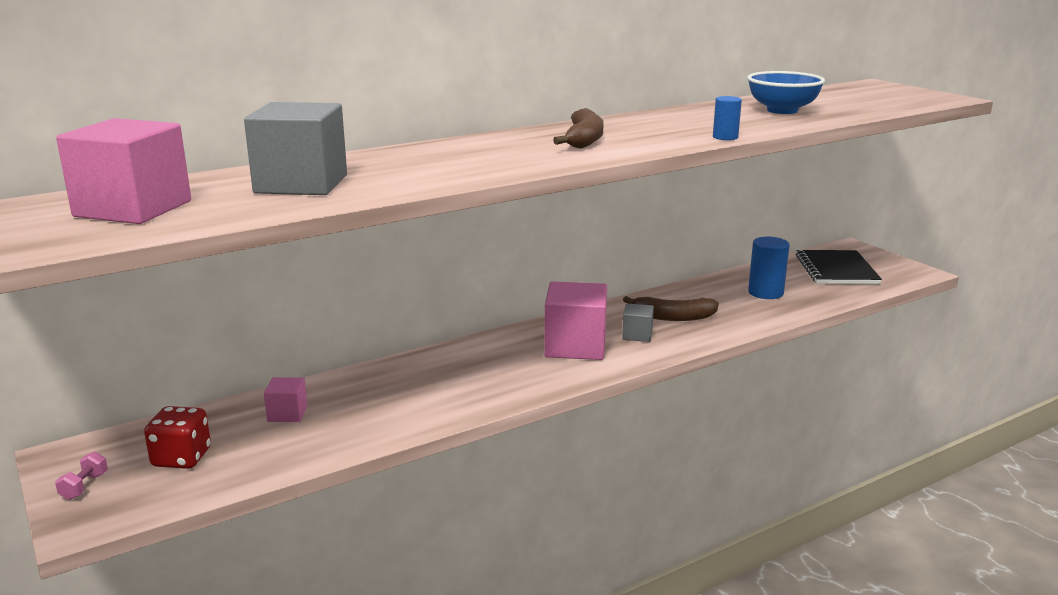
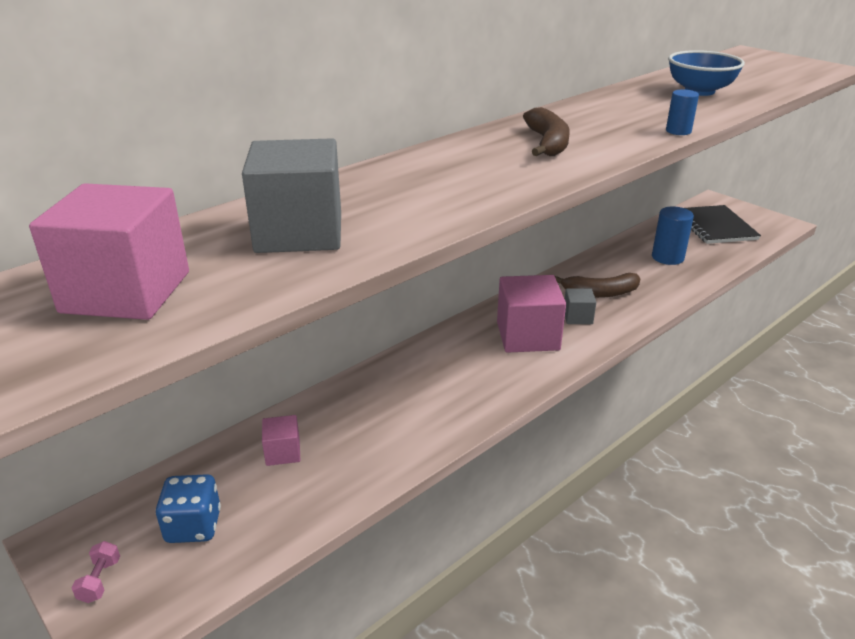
camera: 10 degrees left, 10 degrees up
(182, 458) = (193, 526): red dice -> blue dice

